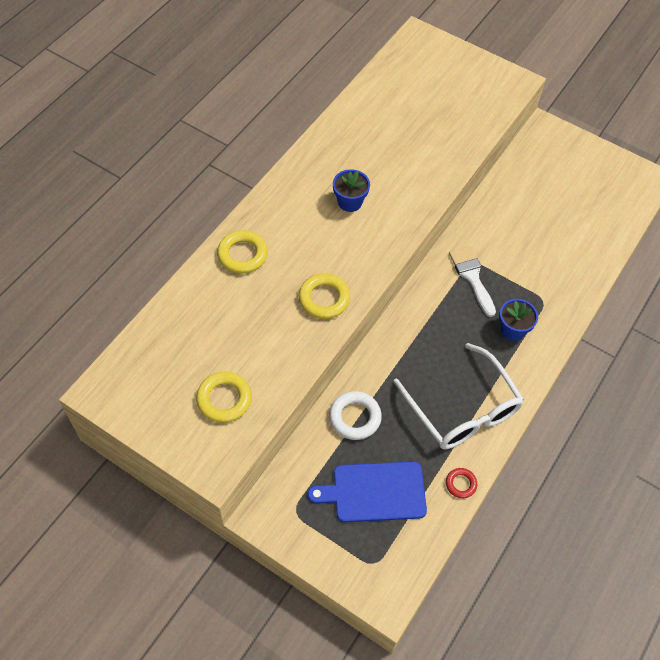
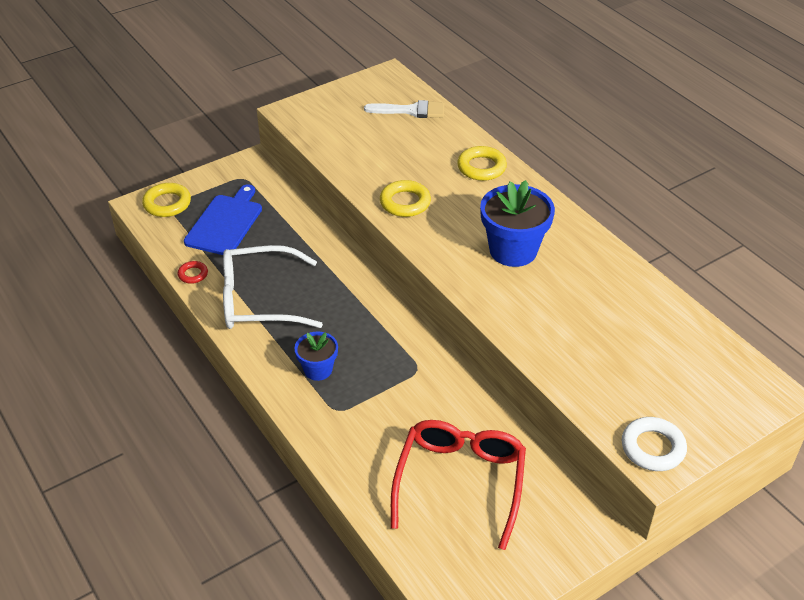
camera: 115 degrees right, 15 degrees down
(224, 399) = (342, 127): yellow ring -> yellow ring (167, 204)
(350, 202) = (513, 250): blue flower pot -> blue flower pot, size x1.75
(355, 417) = (298, 231): white ring -> white ring (652, 448)
(471, 277) = (400, 361): white brush -> white brush (411, 111)
(557, 207) = (460, 483): none -> red glasses

